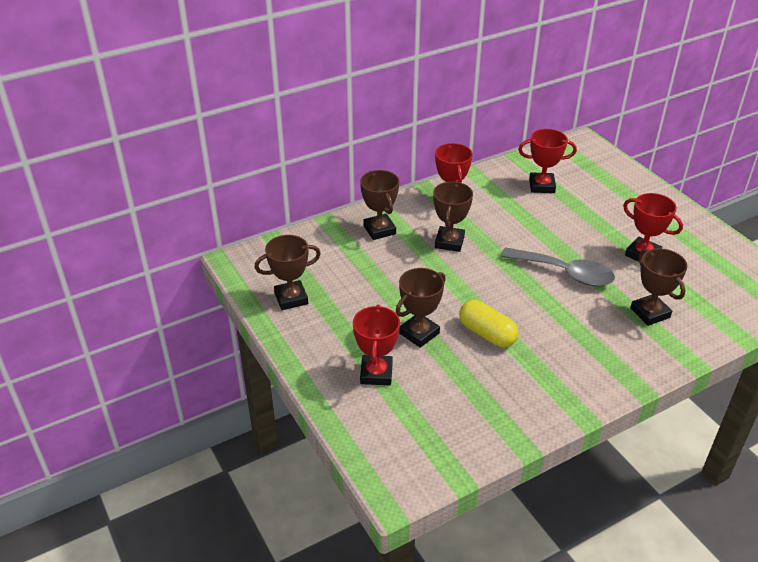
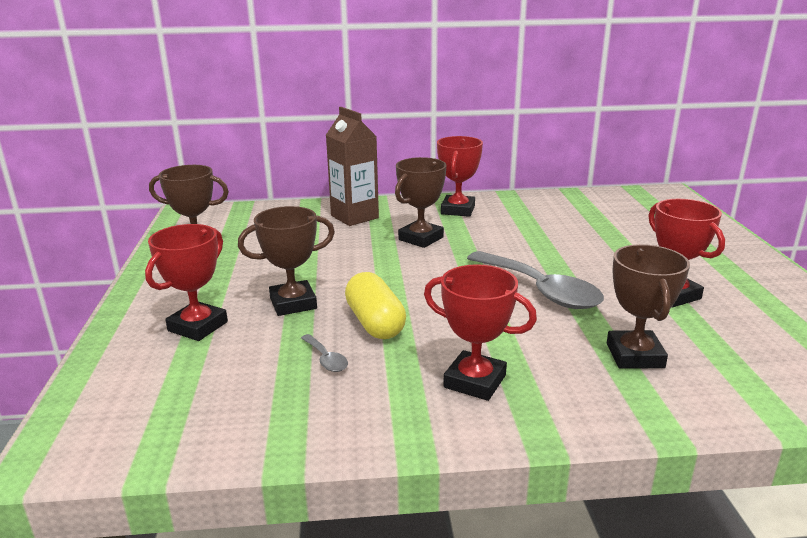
camera: 25 degrees right, 15 degrees down
(379, 230) = (354, 217): brown trophy -> brown carton
(483, 373) = (326, 359): none -> grey spoon
(541, 186) = (581, 216): red trophy -> red trophy (475, 381)

